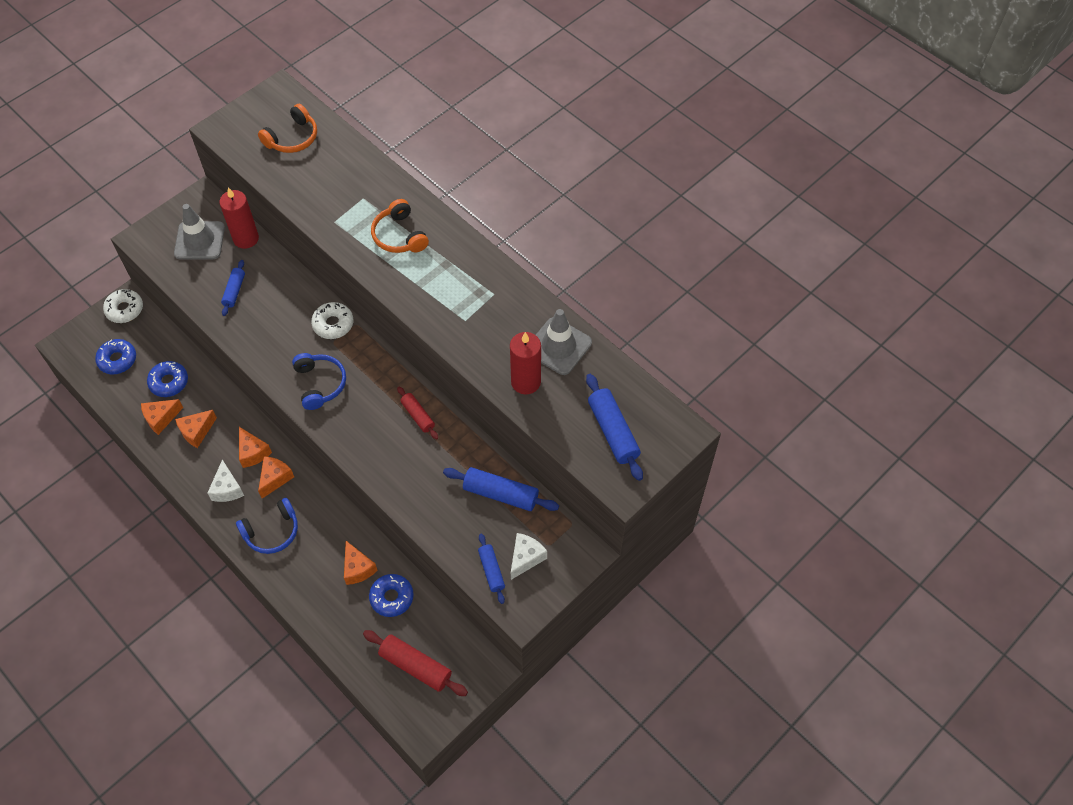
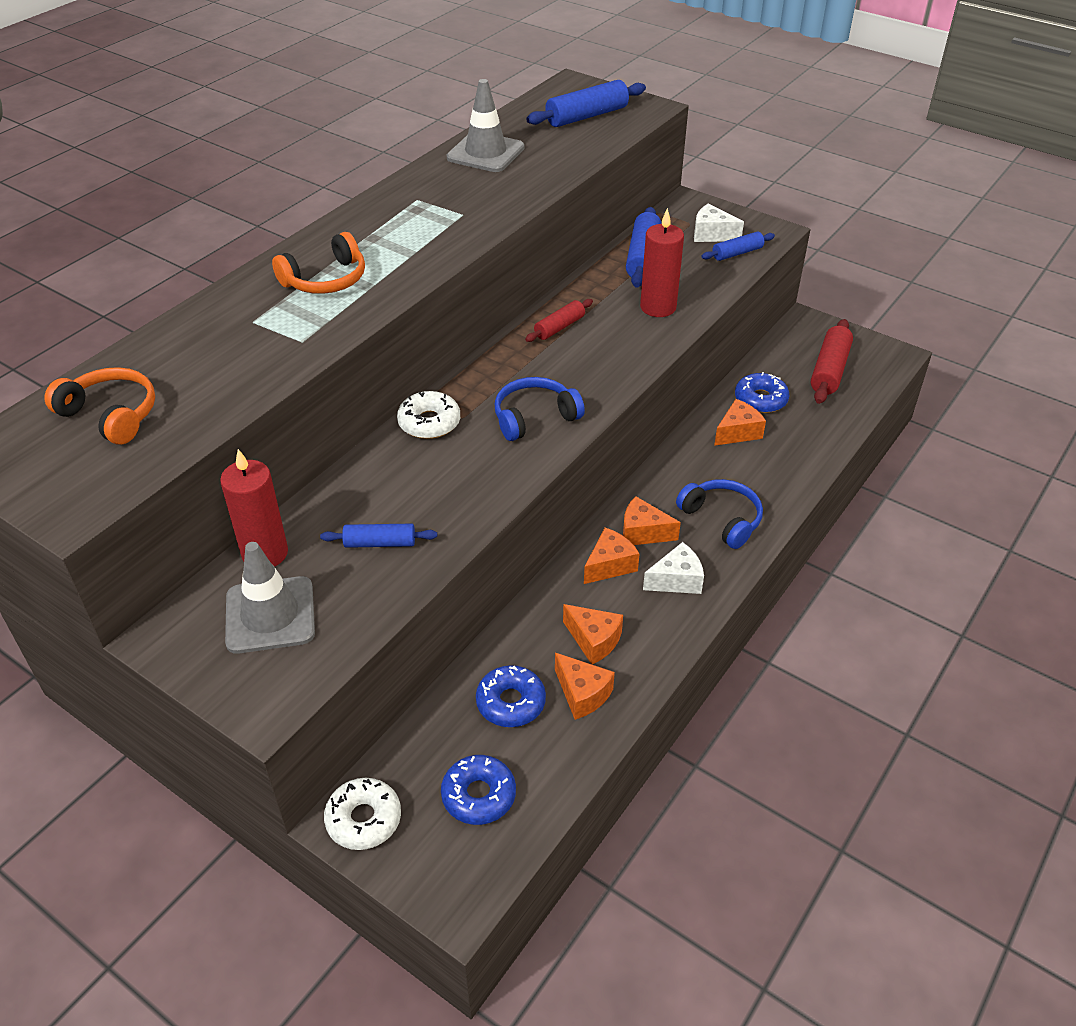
camera: 100 degrees left, 15 degrees down
(526, 382) = (541, 167): red candle -> red candle (658, 307)

